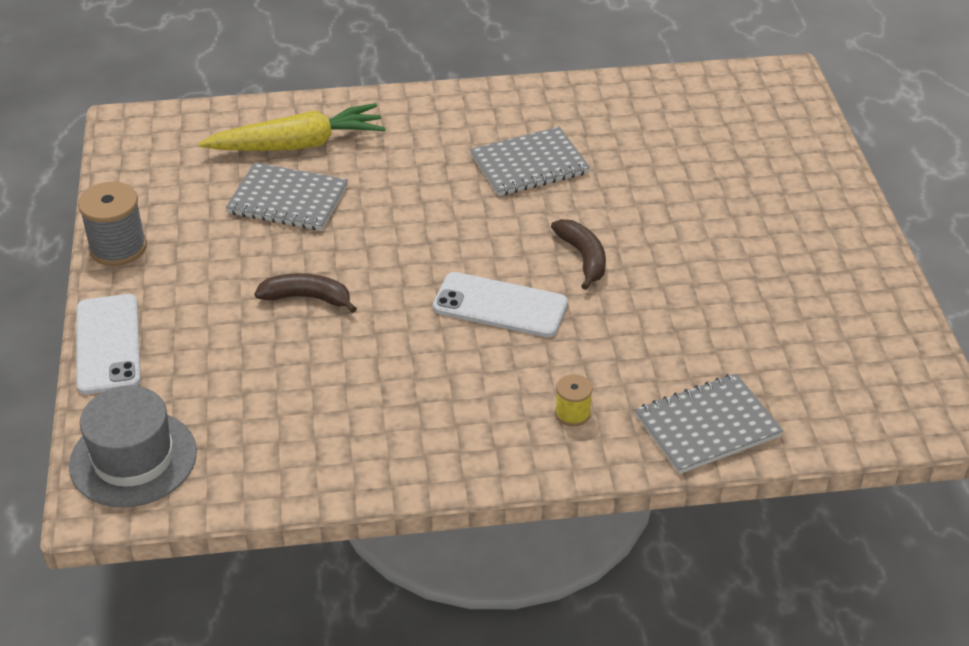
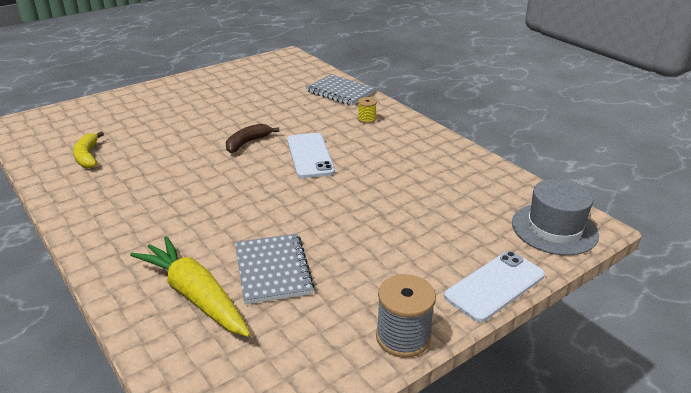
camera: 120 degrees left, 10 degrees down
(307, 298) = (366, 220): brown banana -> none
(529, 165) = (163, 182): grey notebook -> none
(641, 120) = (87, 156): none -> yellow banana

